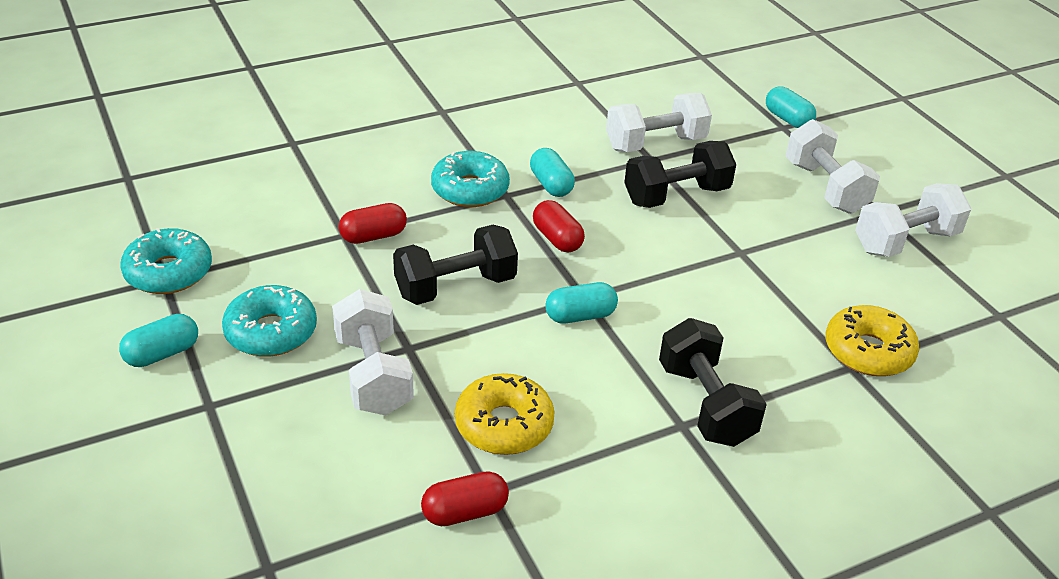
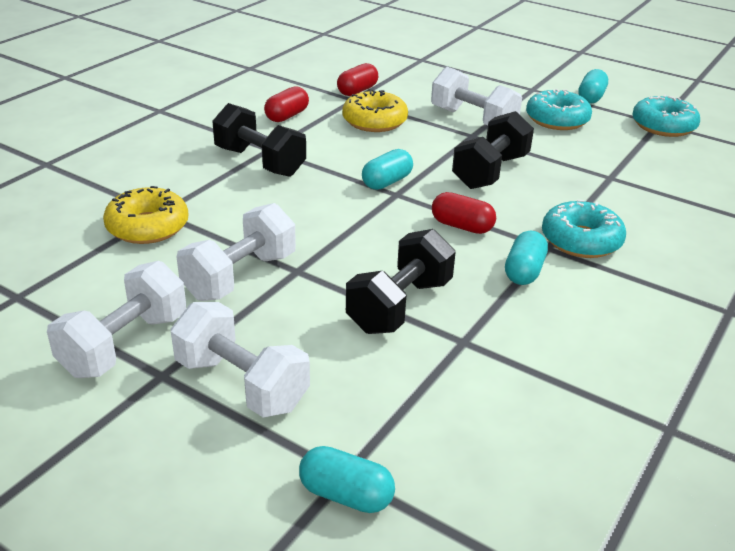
camera: 150 degrees right, 5 degrees down
(373, 236) = (590, 182): red capsule -> red capsule (287, 116)
(551, 184) = (524, 271): turquoise capsule -> turquoise capsule turned 75 degrees clockwise
(655, 143) = (479, 365): white dumbbell -> white dumbbell (240, 276)

